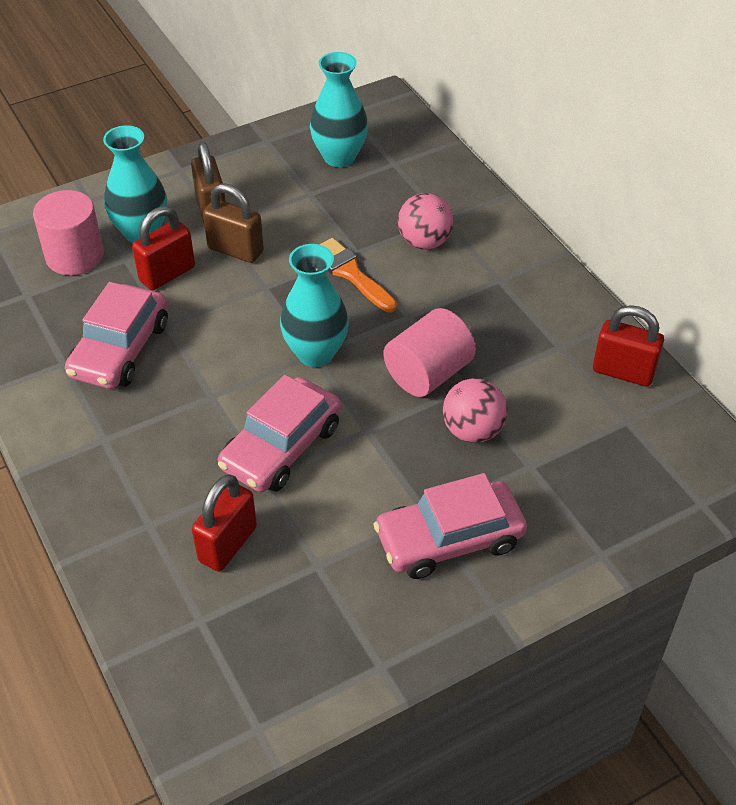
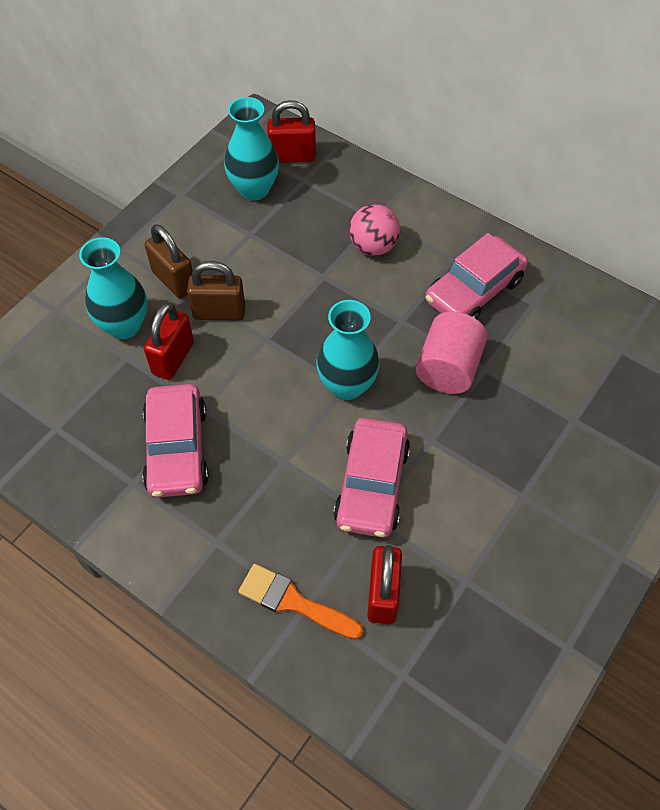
camera: 25 degrees left, 10 degrees up
(74, 256) = (77, 372): pink cylinder -> none
(350, 273) = (330, 298): orange brush -> orange brush (293, 602)
(449, 539) = (552, 511): pink car -> pink car (474, 290)
(472, 431) = (513, 406): pink ball -> none
(623, 372) = (593, 307): red padlock -> red padlock (292, 156)

